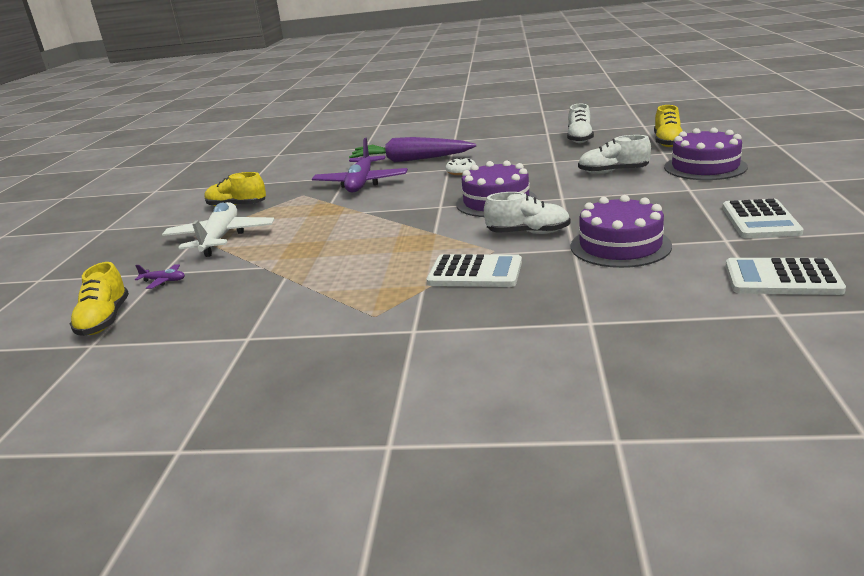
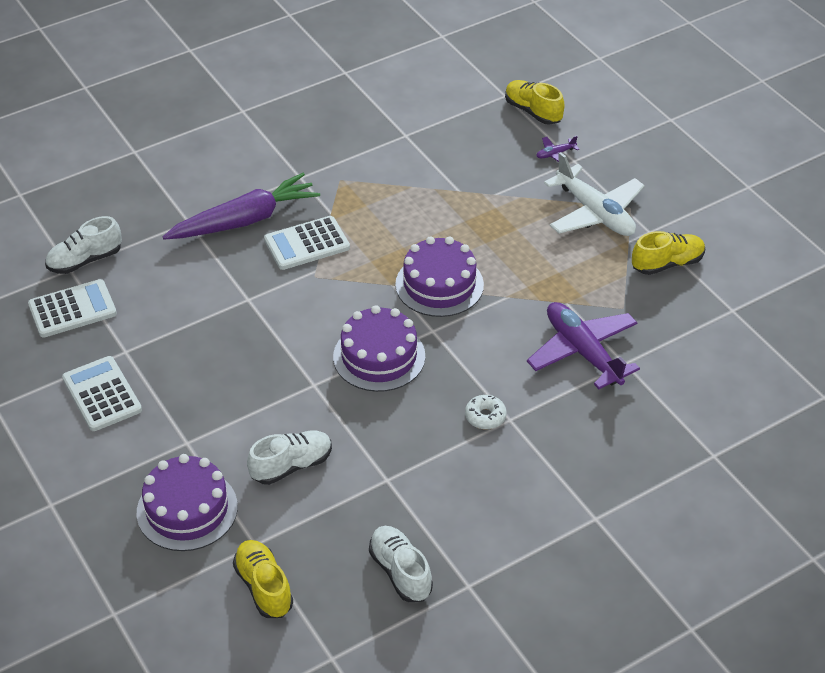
camera: 140 degrees right, 20 degrees up
(410, 160) = (590, 431): purple carrot -> purple carrot (245, 220)
(528, 233) = (303, 310): white shoe -> white shoe (85, 260)
(620, 246) = (210, 315): purple cake -> purple cake (439, 285)

